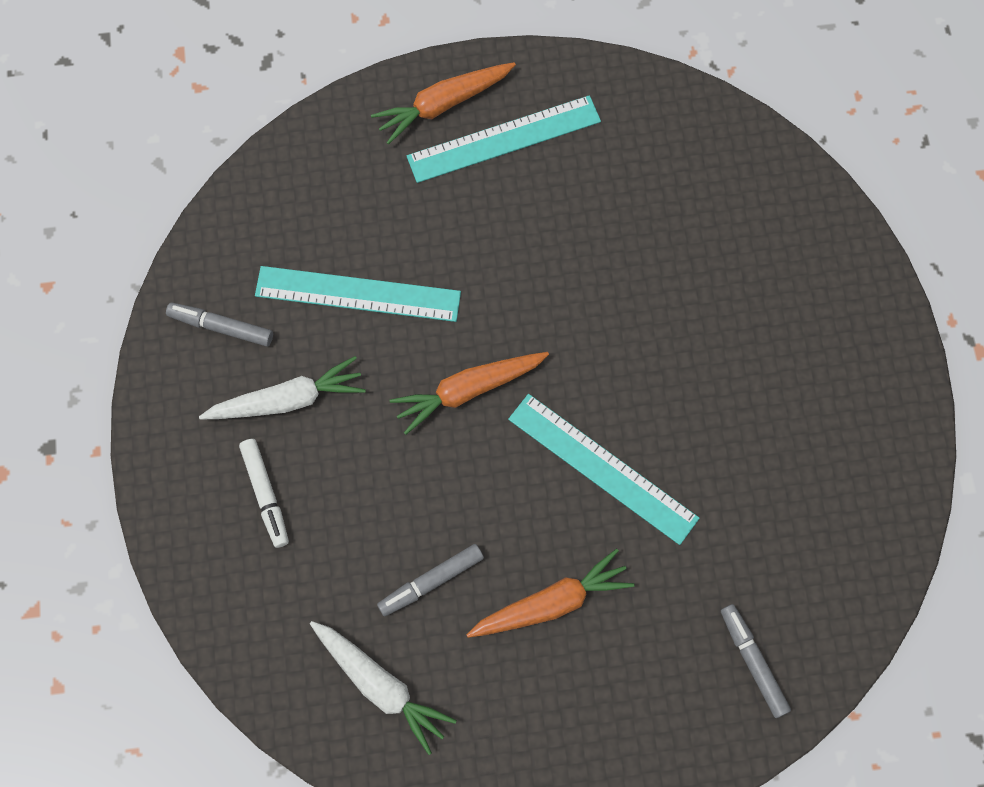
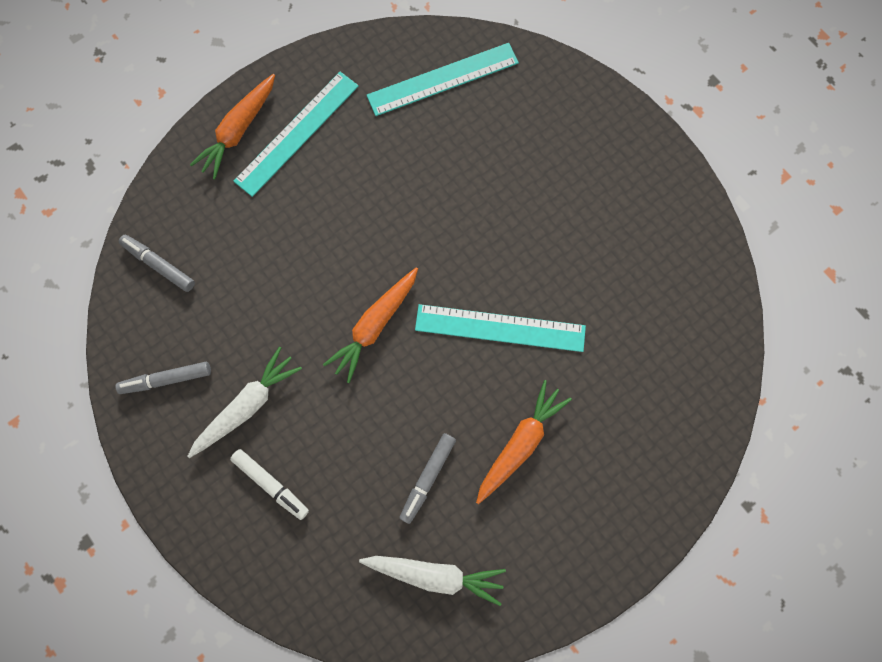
camera: 30 degrees left, 5 degrees up
(358, 293) = (255, 299): turquoise ruler -> turquoise ruler (442, 79)
(752, 661) = (677, 404): grey marker -> grey marker (159, 265)

